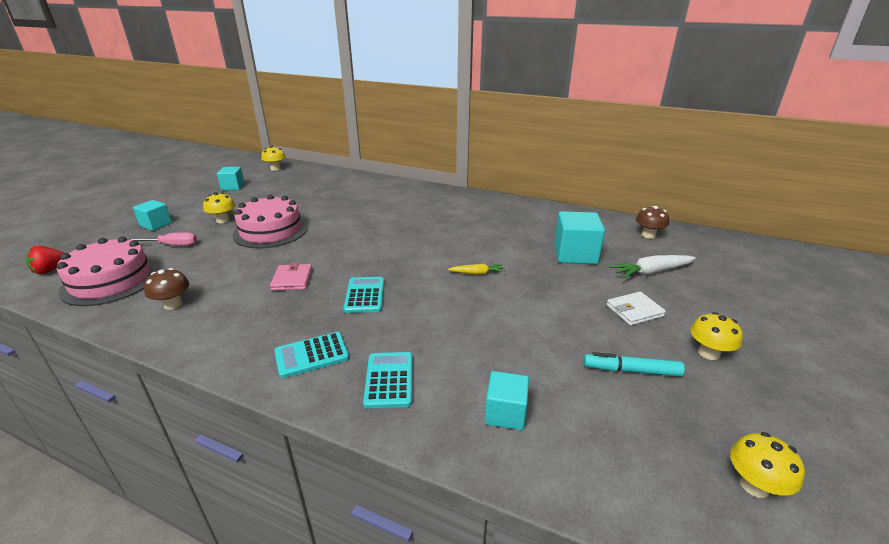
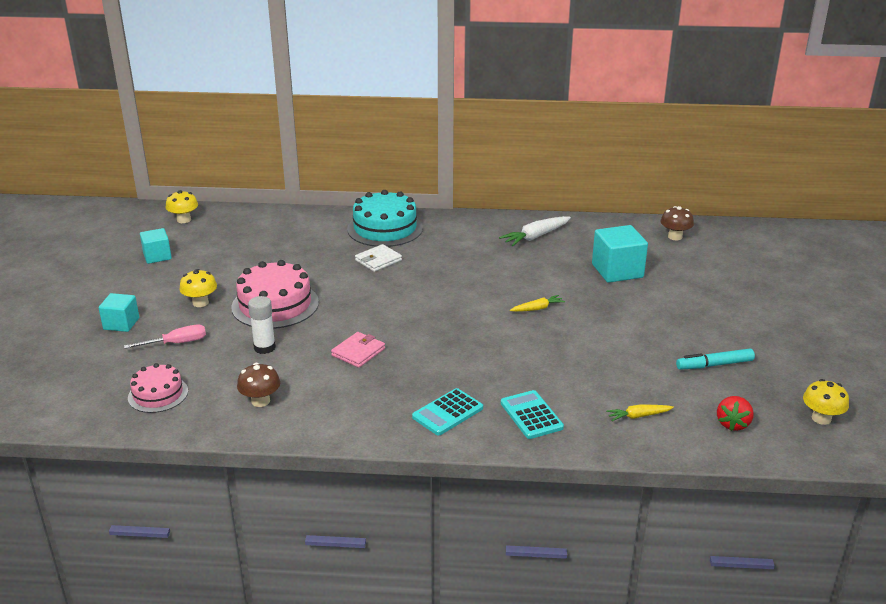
camera: 20 degrees left, 0 degrees up
(51, 270) = (67, 399): red strawberry -> red strawberry (733, 424)
(111, 281) = (158, 394): pink cake -> pink cake, size x0.59
(227, 261) = (264, 348): none -> white glue stick
(292, 279) = (358, 352): pink wallet -> pink wallet turned 60 degrees clockwise
(364, 295) = (447, 352): turquoise calculator -> none
(403, 193) = (385, 228): none -> turquoise cake
(505, 413) = (638, 416): turquoise cube -> yellow carrot
(634, 311) = (695, 316): white wallet -> white wallet (378, 260)
(651, 272) = (694, 276): white carrot -> white carrot (536, 236)
(708, 353) = (765, 338): yellow mushroom -> none

